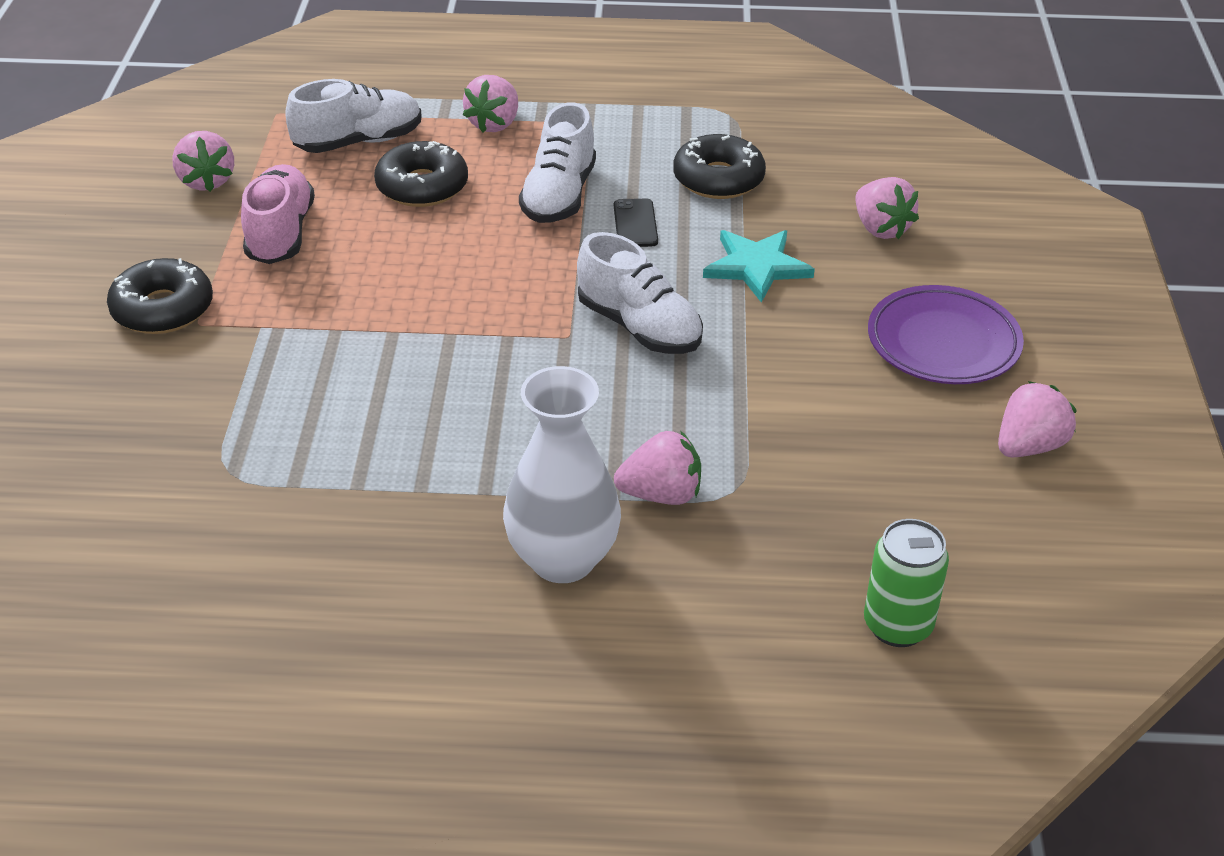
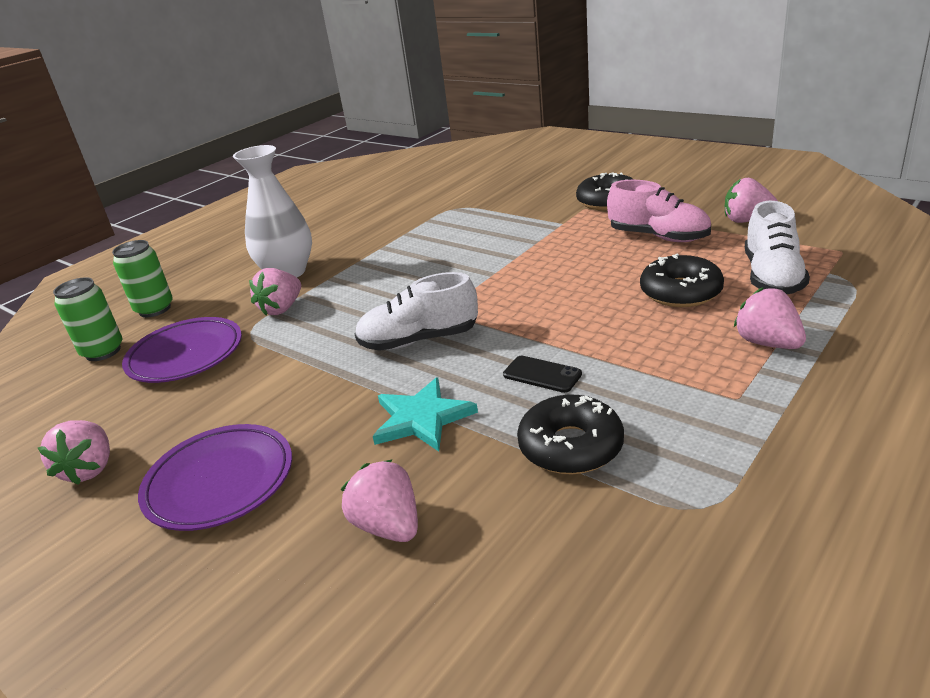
camera: 130 degrees right, 10 degrees down
(559, 196) = (616, 348): white shoe -> none
(769, 659) = (155, 309): none -> green can
(827, 518) = (186, 355): none -> purple plate
(881, 229) = (388, 526): pink strawberry -> pink strawberry turned 45 degrees clockwise

